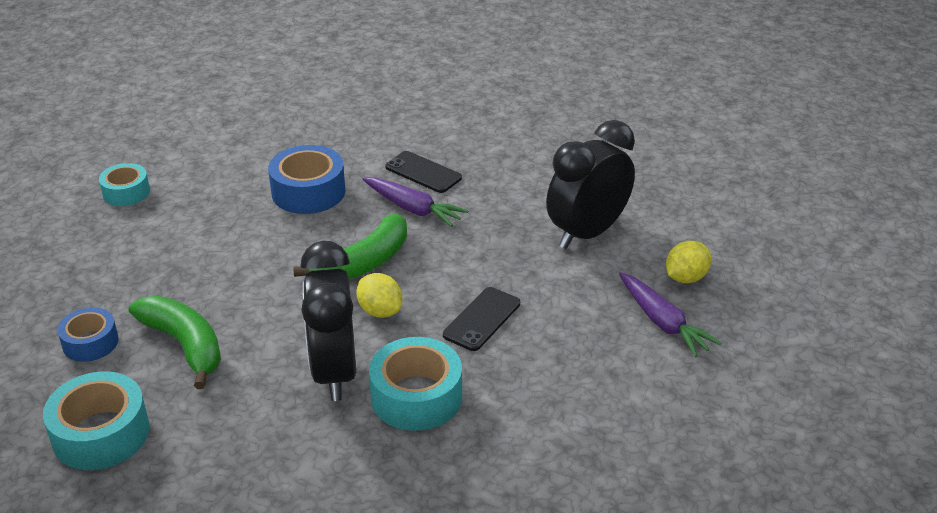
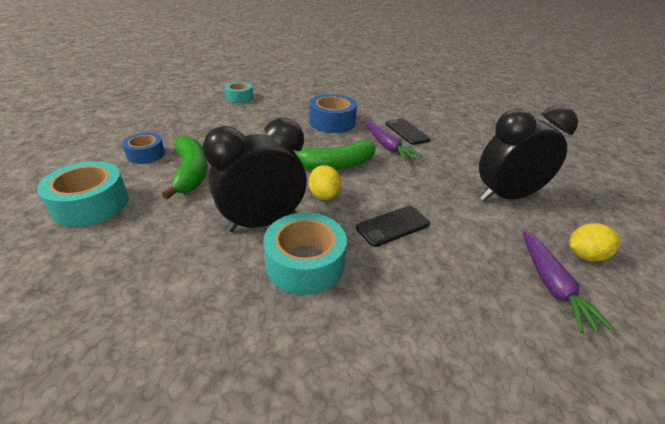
camera: 25 degrees right, 0 degrees up
(334, 372) = (262, 222): black clock -> black clock turned 45 degrees clockwise

